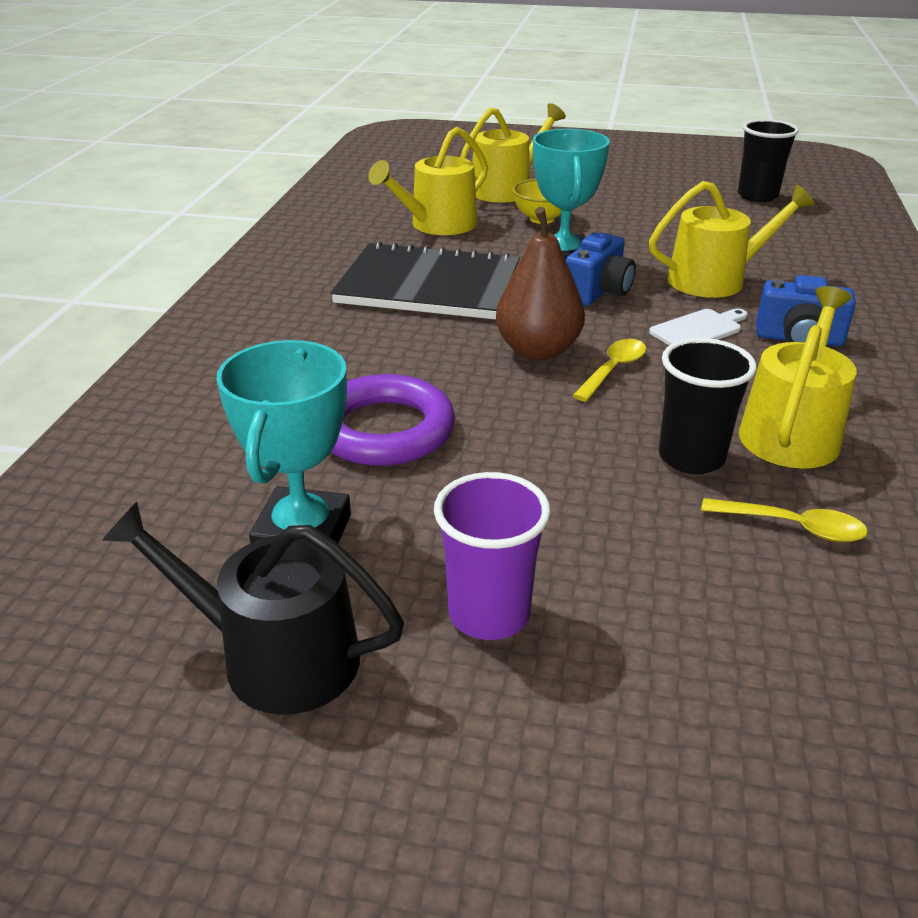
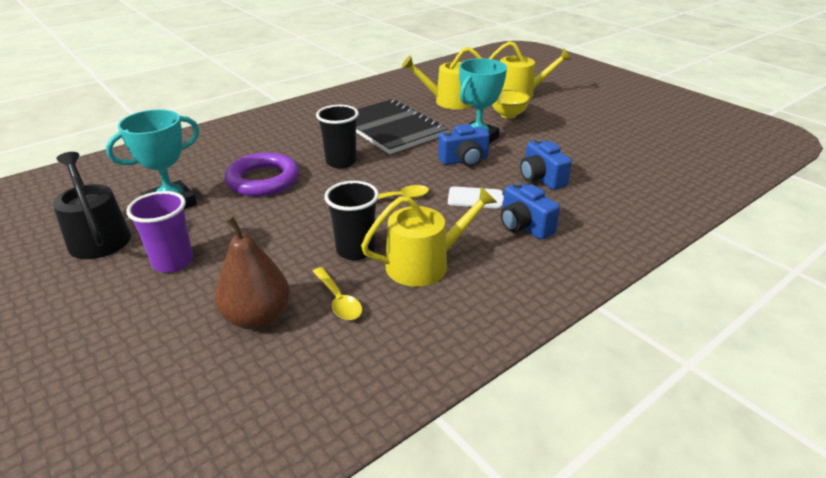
camera: 40 degrees right, 0 degrees up
(538, 350) = (382, 175): brown pear -> brown pear (257, 317)
(715, 279) = (541, 178): yellow watering can -> blue camera
(757, 196) = (670, 143): black cup -> black cup (341, 162)

